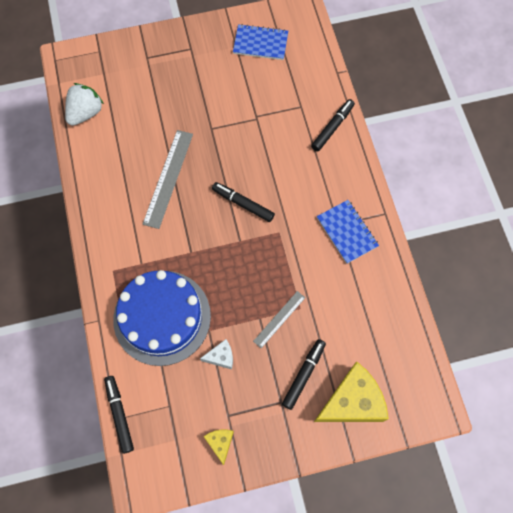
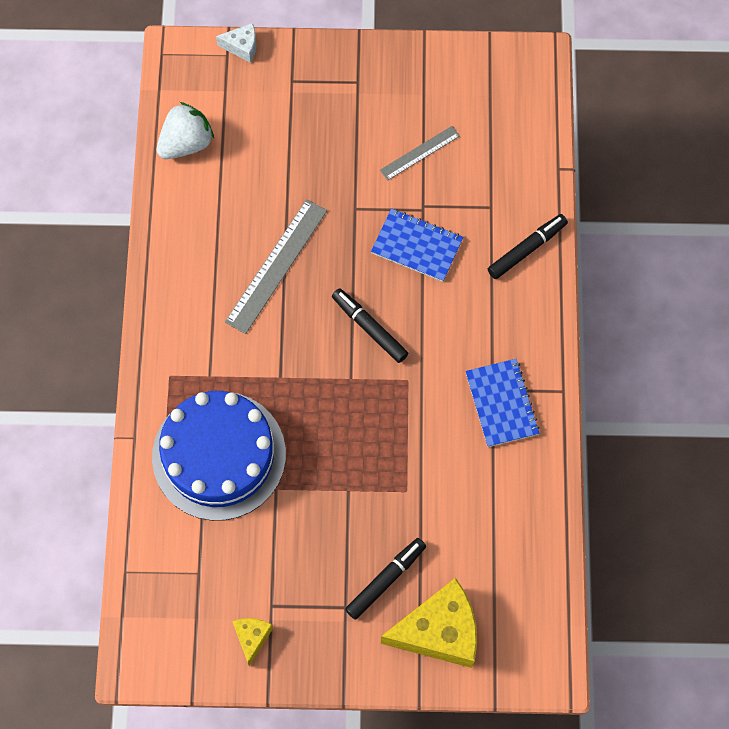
camera: 15 degrees right, 0 degrees up
(119, 415) = (132, 568): black marker -> none
(221, 357) = (283, 528): white cheese -> white cheese (242, 47)
(260, 43) = (460, 98): blue notebook -> blue notebook (417, 246)
(279, 319) = (374, 498): grey ruler -> grey ruler (420, 153)

